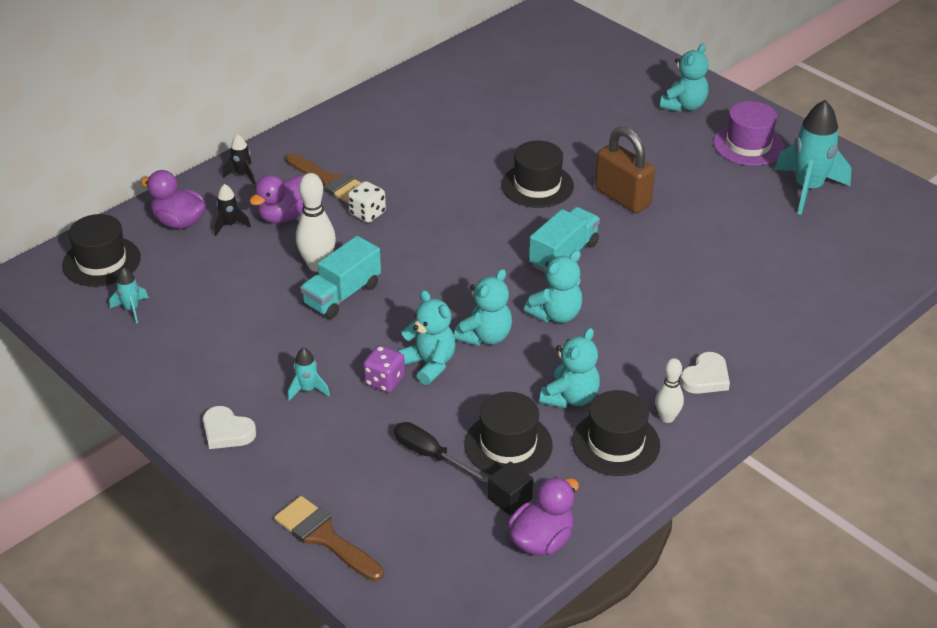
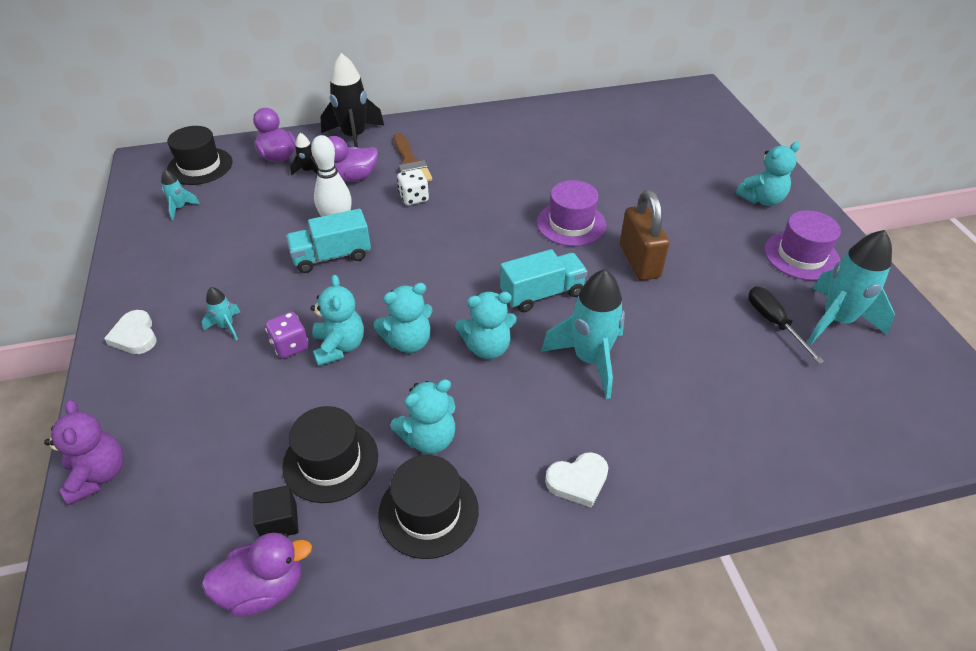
camera: 30 degrees right, 5 degrees up
(242, 175) = (354, 138): black rocket -> black rocket, size x2.12
(325, 537) = (98, 475): brown brush -> purple teddy bear
(430, 455) = (257, 437): black screwdriver -> black screwdriver (774, 323)
(537, 185) = (571, 224): black hat -> purple hat
(646, 291) = (590, 360): none -> turquoise rocket
(667, 418) = (502, 508): white bowling pin -> none

